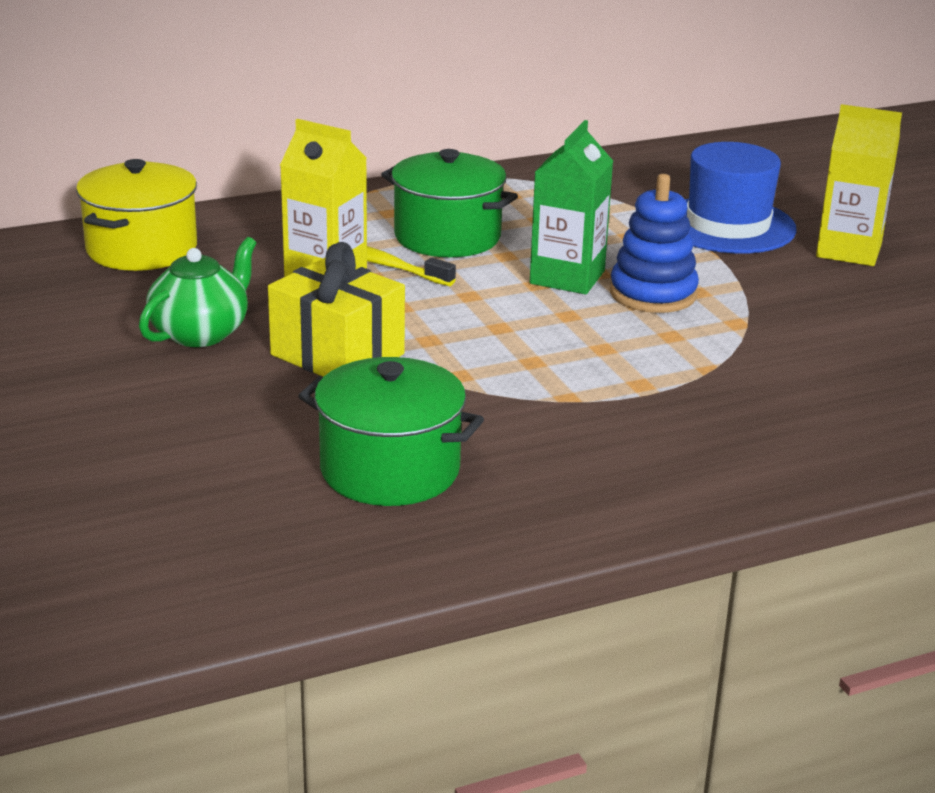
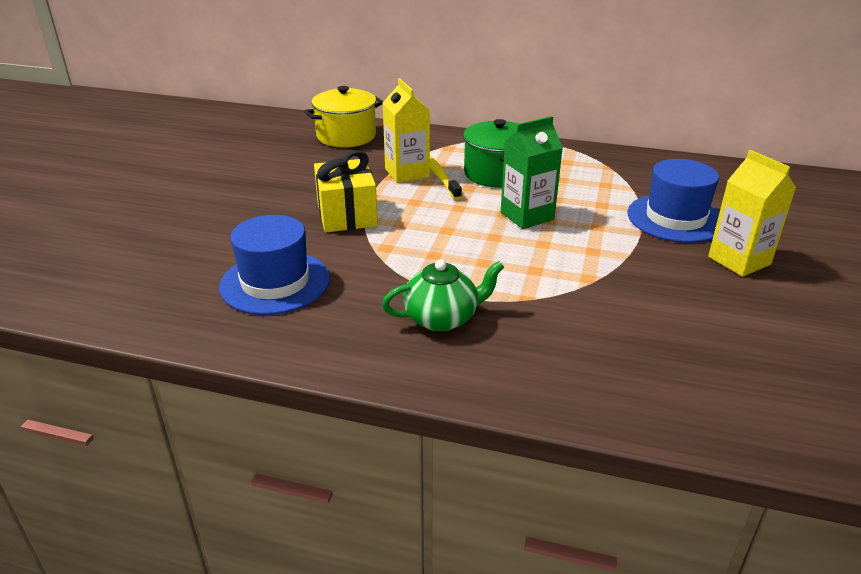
camera: 40 degrees right, 5 degrees up
(201, 333) = (307, 183): green teapot -> green teapot (442, 318)
(390, 470) = (275, 282): green pot -> blue hat
(653, 294) = (562, 242): blue stacking toy -> none

